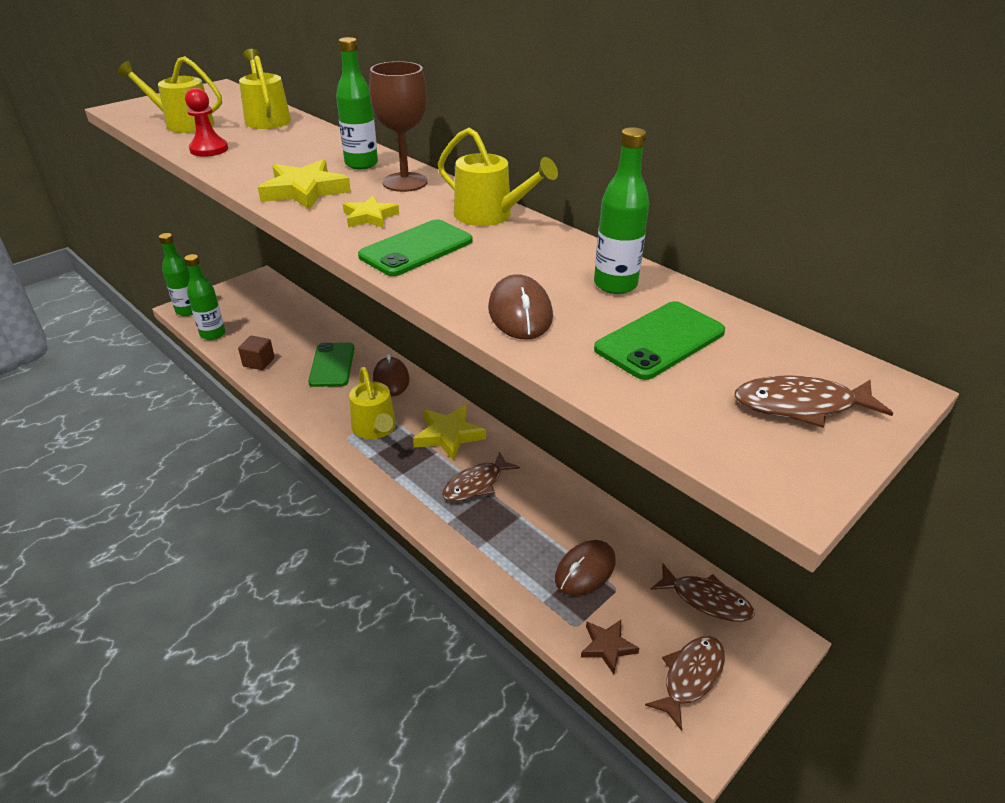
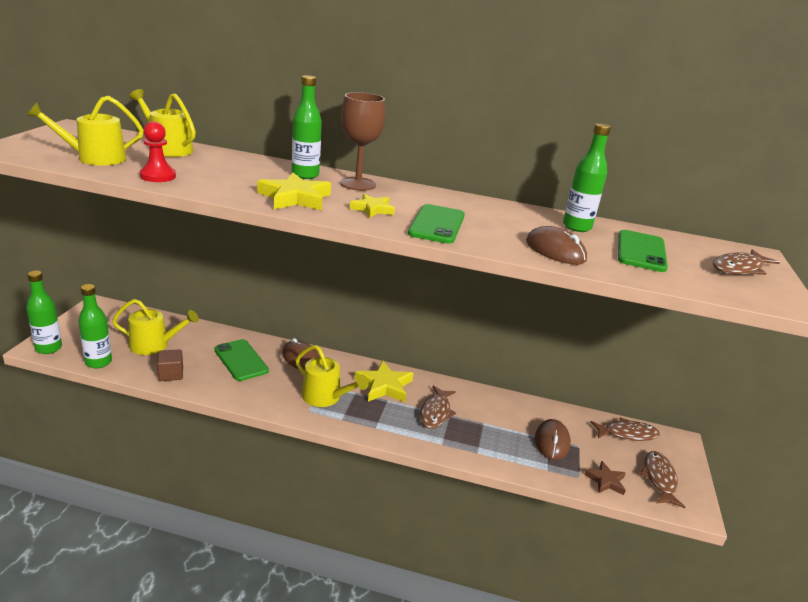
camera: 35 degrees left, 10 degrees down
(490, 215) = (447, 198): yellow watering can -> yellow watering can (154, 345)

